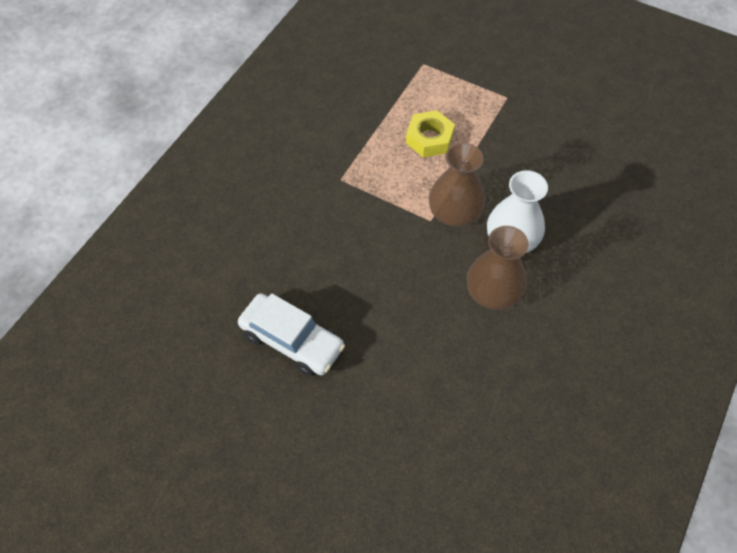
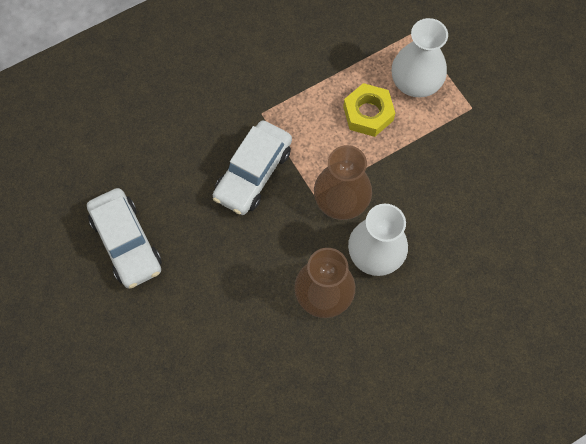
camera: 30 degrees right, 10 degrees up
(366, 228) = (253, 173): none -> white car
(450, 98) = (416, 81): none -> white vase

